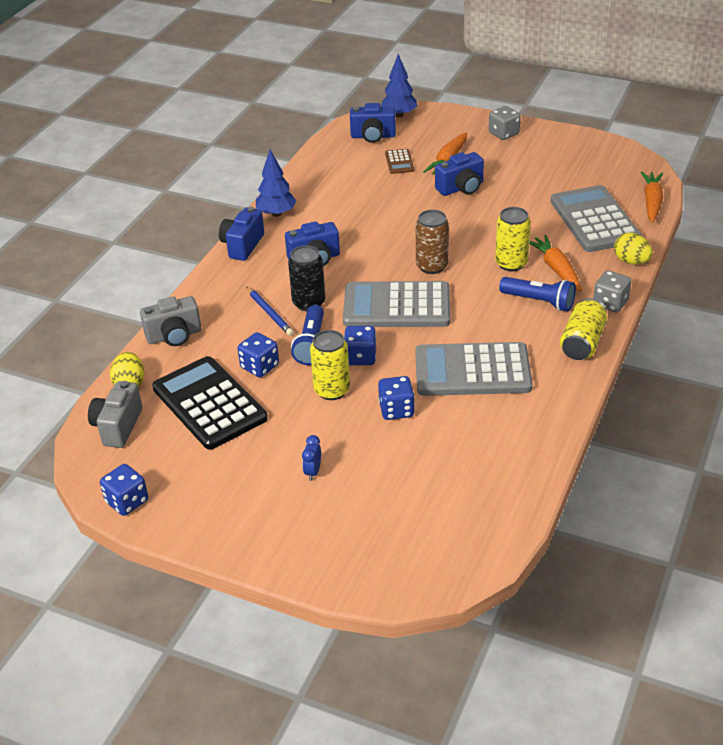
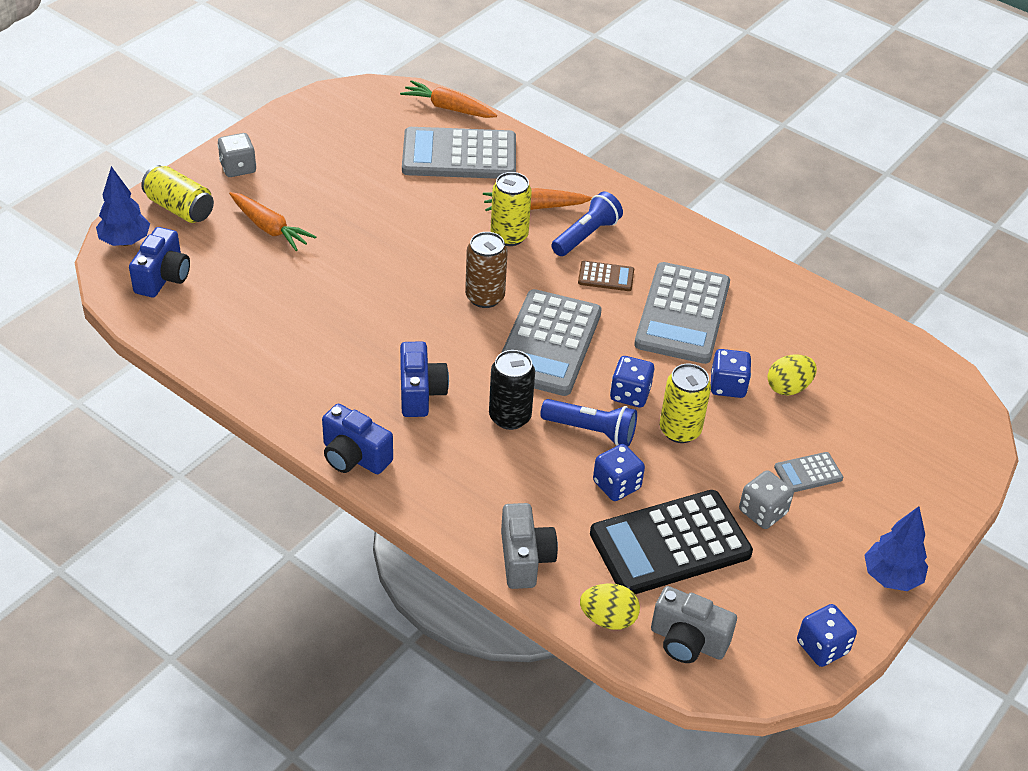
camera: 80 degrees left, 5 degrees up
(270, 313) = (515, 456): blue pencil -> none
(276, 213) = (296, 409): blue tree -> blue tree (891, 577)
(313, 472) = (808, 473): blue clock -> grey calculator
(399, 162) = (244, 269): brown calculator -> brown calculator (606, 277)
(461, 188) = (337, 233): blue camera -> none
(582, 342) = (664, 226): yellow can -> yellow can (180, 208)
(610, 303) = (609, 189): grey dice -> grey dice (762, 512)
(631, 261) = (545, 154): yellow egg -> yellow egg (788, 387)

